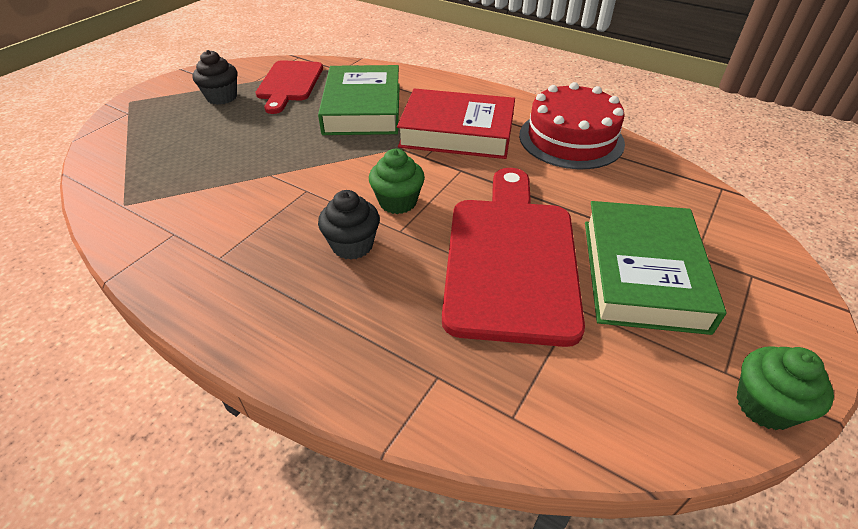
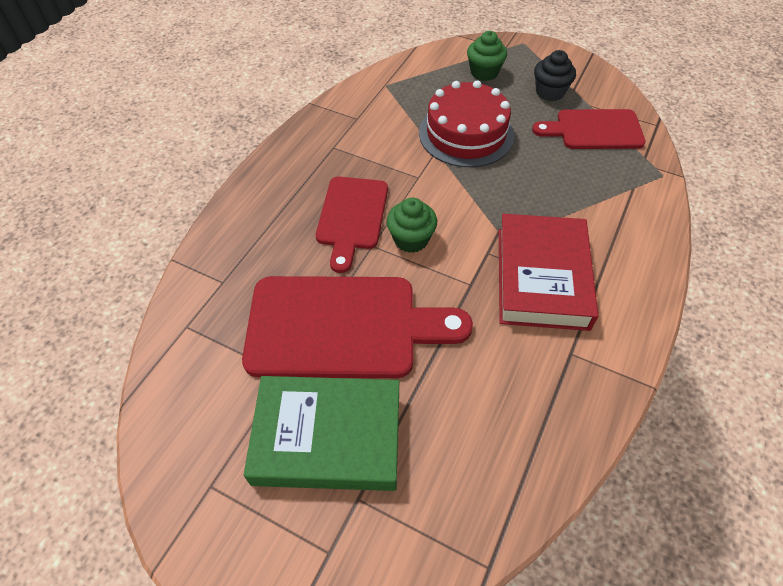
camera: 85 degrees right, 10 degrees up
(352, 245) = (351, 217): black cupcake -> red cutting board
(362, 108) = (565, 193): green book -> none
(571, 139) = (560, 393): red cake -> red cake (466, 134)
(764, 405) = (175, 509): green cupcake -> green cupcake (484, 72)

